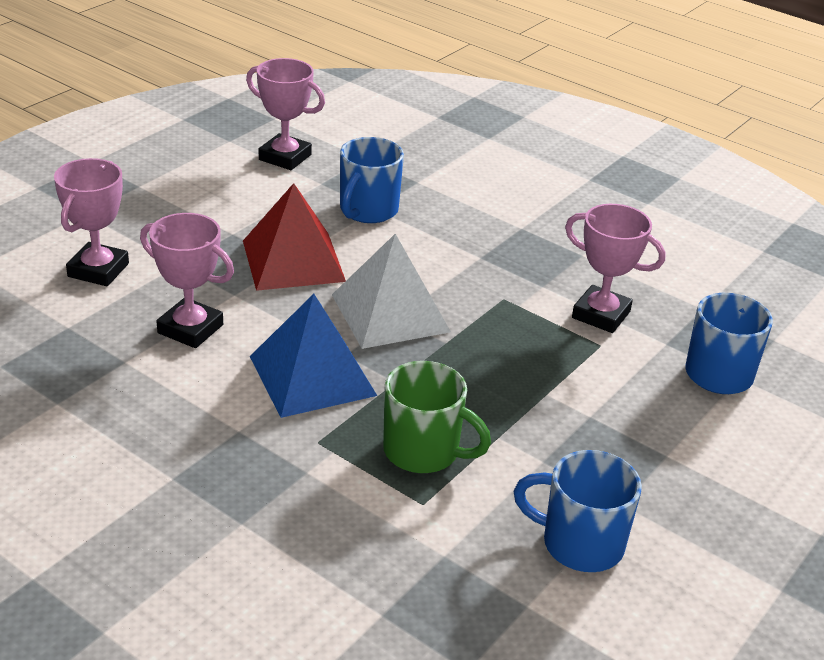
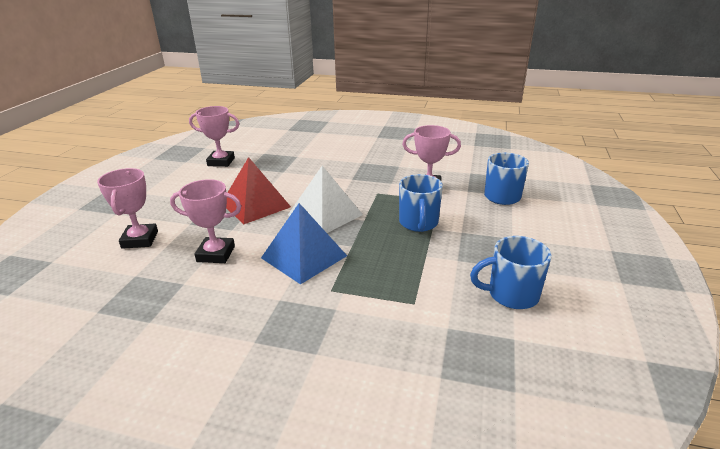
camera: 20 degrees left, 5 degrees down
(367, 210) = (280, 173): blue mug -> blue mug (418, 223)
(423, 452) = (393, 276): green mug -> none

